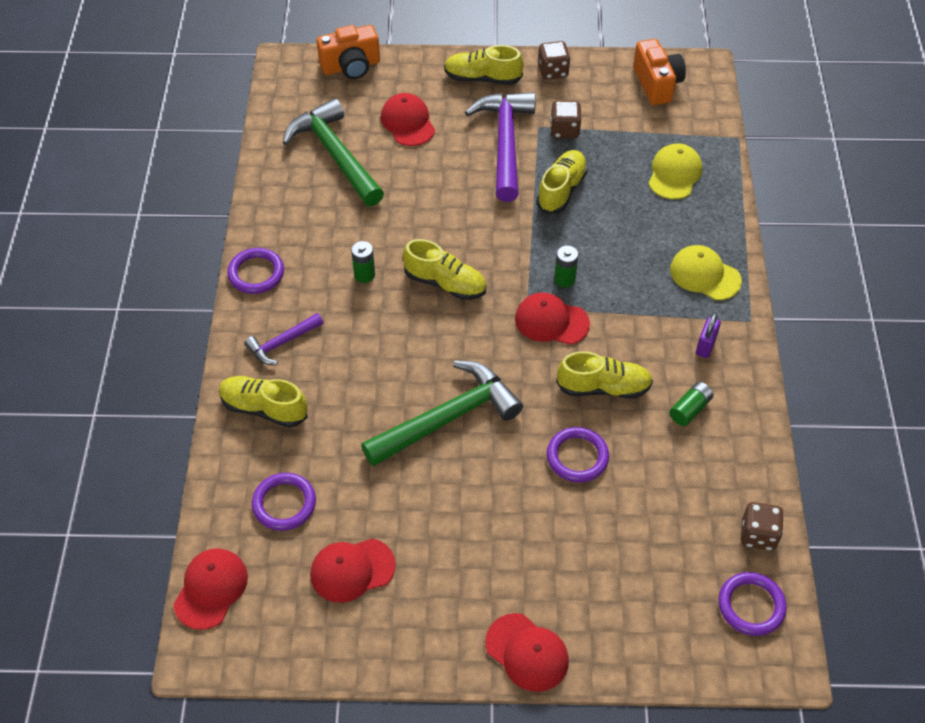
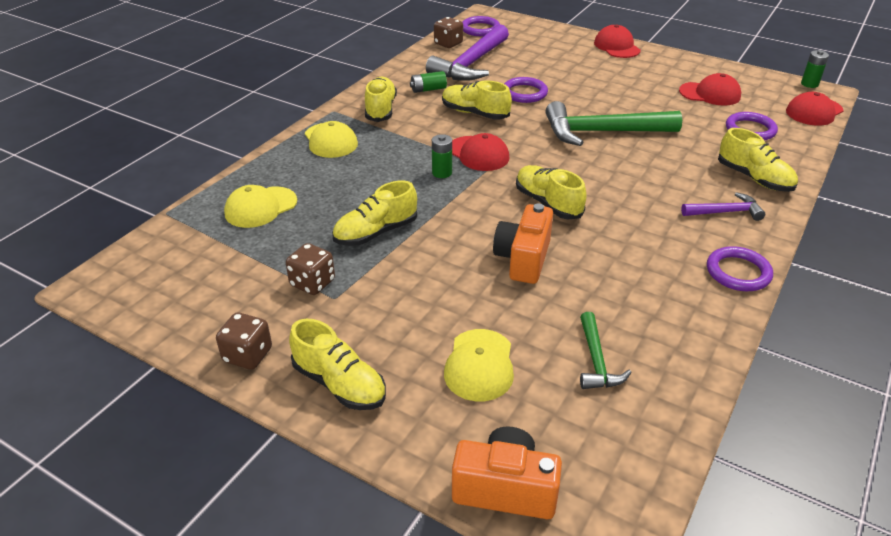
camera: 150 degrees left, 15 degrees down
(335, 155) = (596, 360): green hammer -> green hammer, size x0.51
(364, 275) = (622, 234): green battery -> green battery (809, 84)
(408, 122) = (479, 365): red cap -> yellow cap
(505, 143) = (388, 295): purple hammer -> purple hammer (471, 64)
(657, 84) = (161, 290): orange camera -> orange camera (523, 259)
(705, 346) = (380, 109): purple padlock -> yellow shoe

